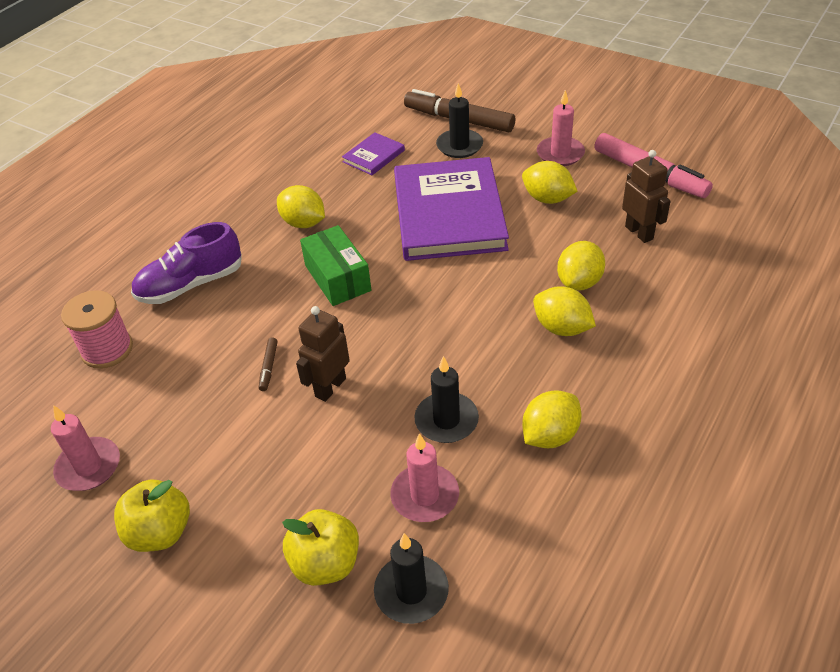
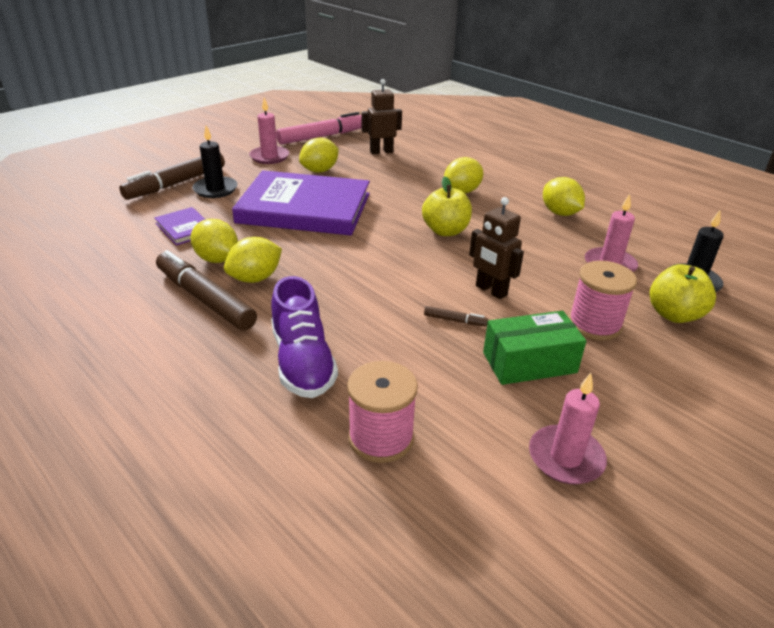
camera: 80 degrees left, 10 degrees down
(160, 532) = (651, 404): yellow apple -> yellow apple (445, 231)
(264, 206) = (205, 299): none -> brown marker
(287, 482) = (594, 324): none -> pink spool
(337, 278) = (352, 270): green box -> green box (529, 362)
(446, 420) = (539, 246): black candle -> none
(579, 282) = (419, 178): yellow lemon -> yellow lemon (217, 259)

